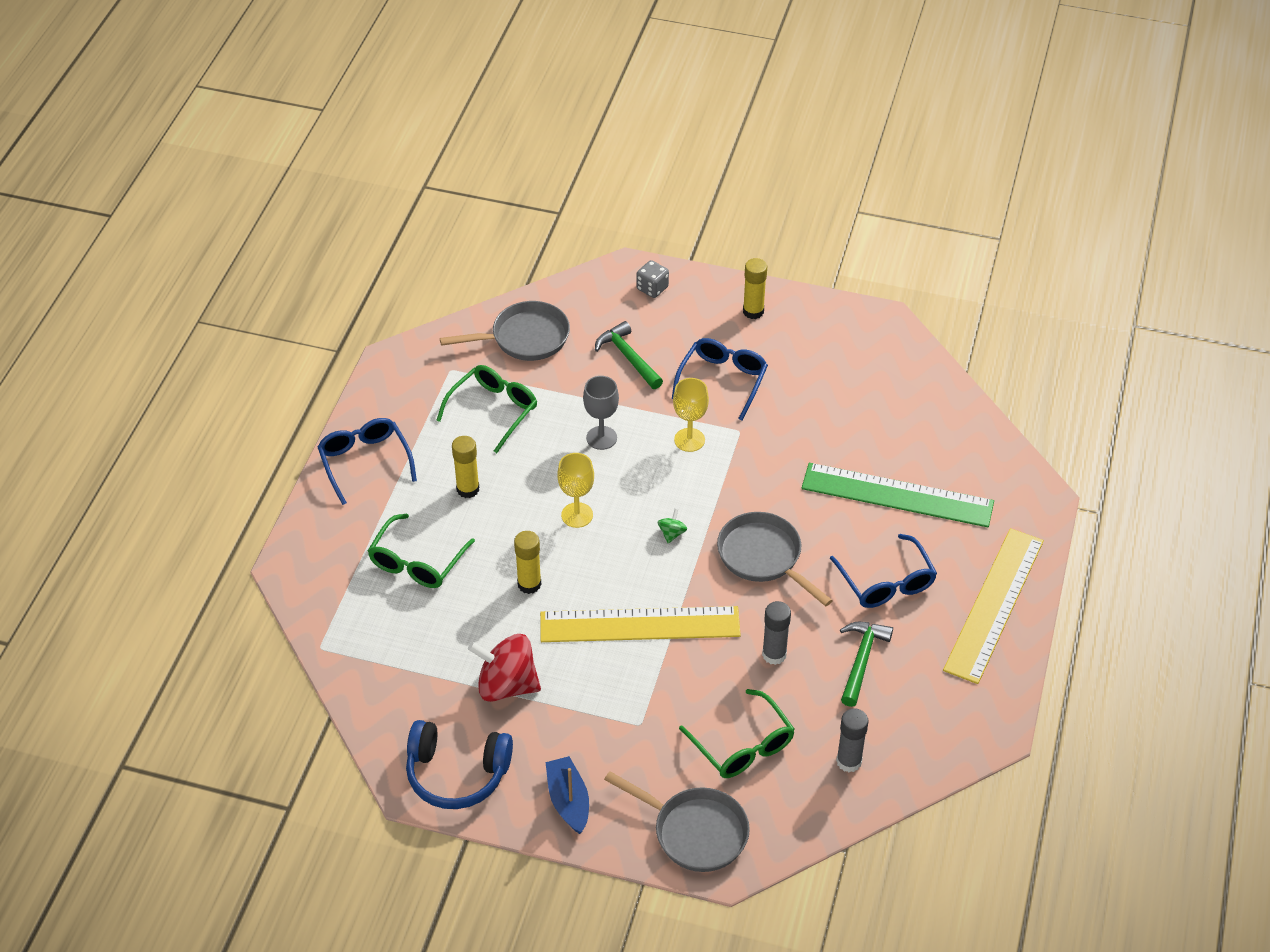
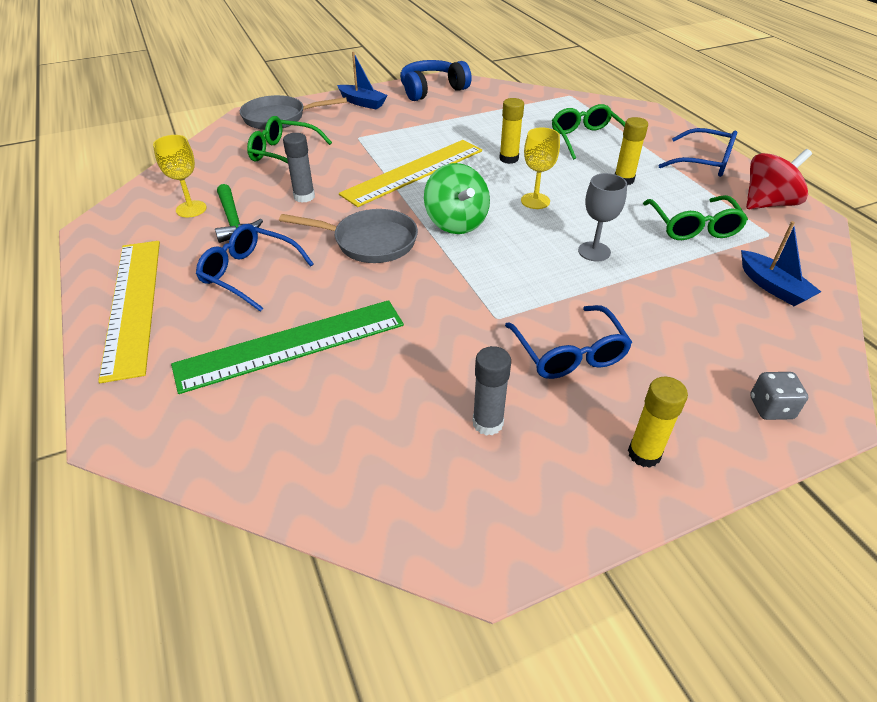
camera: 140 degrees right, 5 degrees down
(506, 685) = (454, 121): red spinning top -> red spinning top (768, 203)
(524, 338) = (772, 287): grey pan -> blue boat
(628, 357) = (675, 323): green hammer -> none
(672, 533) = (456, 223): green spinning top -> green spinning top, size x2.34
(689, 440) = (528, 287): yellow goblet -> yellow goblet (191, 209)
(849, 761) = (204, 174): grey glue stick -> grey glue stick (487, 423)

